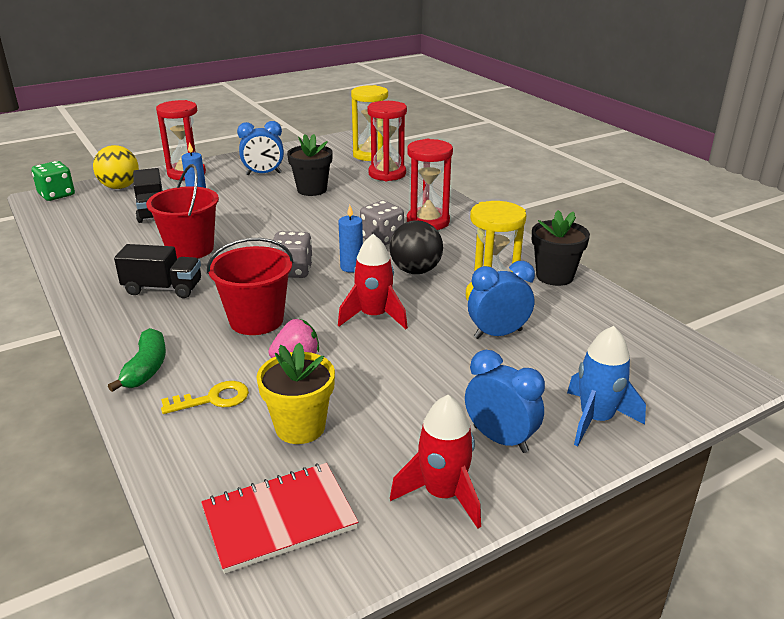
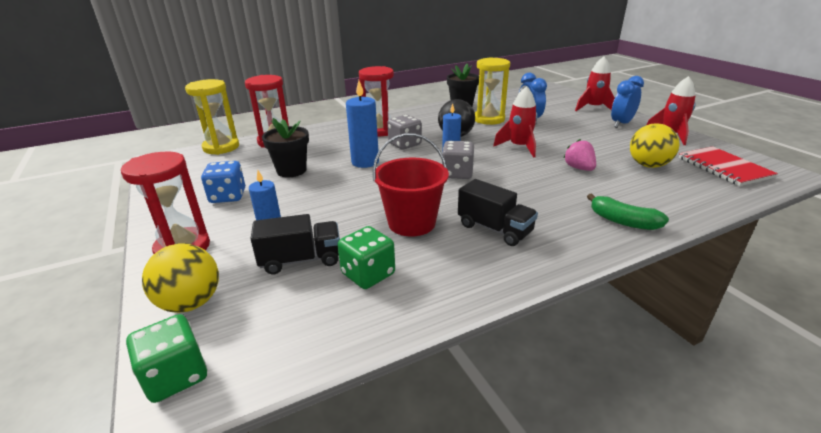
camera: 85 degrees left, 0 degrees up
(121, 236) = (368, 274): none -> green dice
(146, 368) = (623, 221): green banana -> green banana turned 150 degrees counterclockwise
(163, 288) = (494, 229): black truck -> black truck turned 120 degrees clockwise
(213, 399) = (641, 192): yellow key -> none
(256, 320) = (536, 183): red bucket -> none
(263, 174) = (228, 196): blue clock -> blue dice
(300, 427) = (648, 165): yellow flower pot -> yellow ball
(329, 220) = (365, 162): none -> blue candle
(596, 419) = (593, 108): blue rocket -> red rocket

